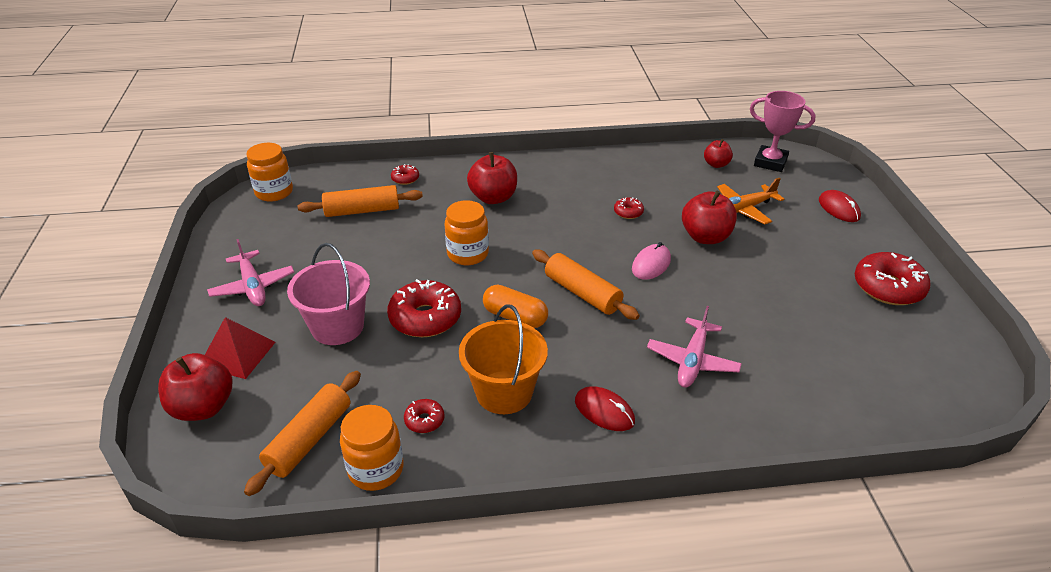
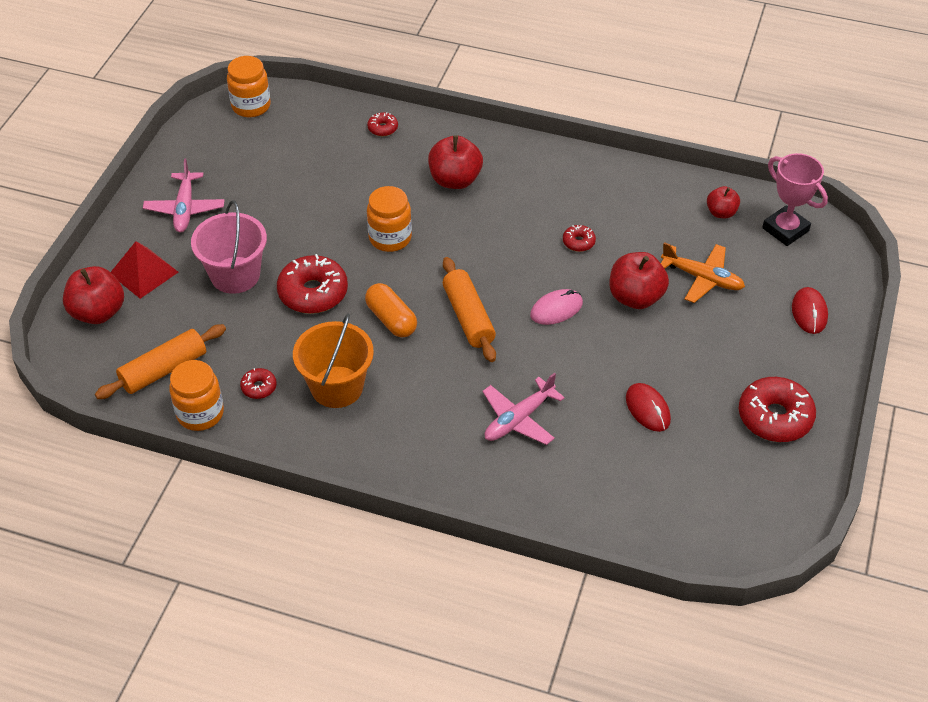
camera: 25 degrees right, 10 degrees up
(362, 211) = (321, 155): orange rolling pin -> none
(604, 411) = (408, 435): red mouse -> red mouse (647, 409)
(743, 209) = (702, 278): orange plane -> orange plane turned 150 degrees counterclockwise

